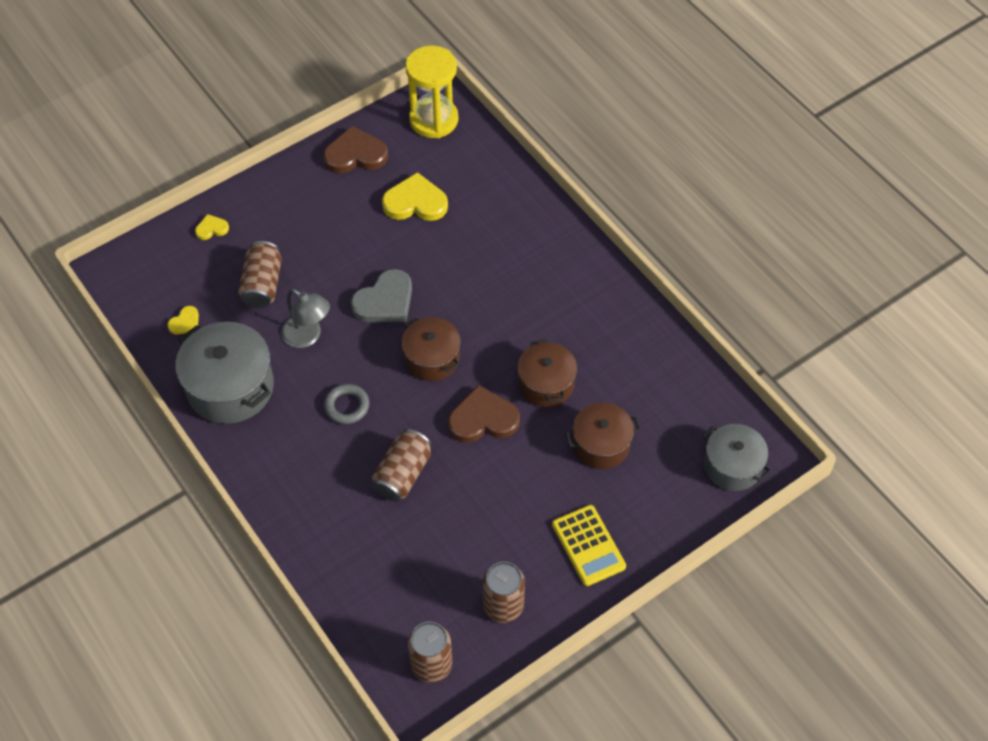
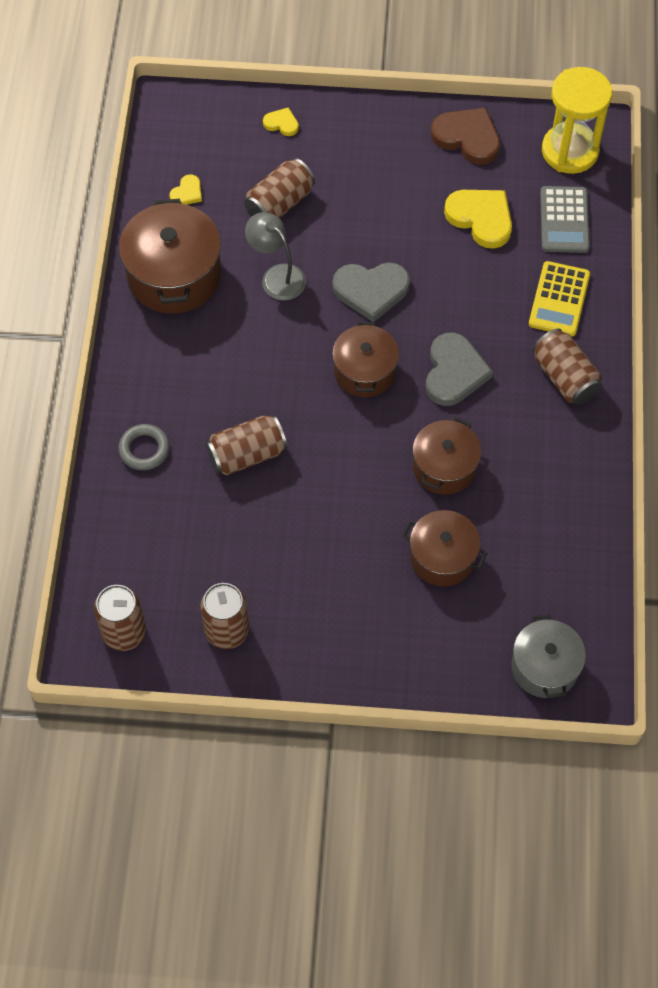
camera: 40 degrees right, 5 degrees up
(185, 322) = (187, 193): yellow heart -> yellow heart turned 45 degrees counterclockwise
(230, 387) = (174, 275): grey pot -> brown pot
(308, 336) = (277, 276): grey lamp -> grey lamp turned 150 degrees clockwise
(347, 406) = (254, 361): grey ring -> grey ring (144, 449)
(472, 167) = (564, 220): none -> grey calculator
(483, 419) = (359, 457): brown heart -> none
(493, 316) = (454, 372): none -> grey heart
(568, 269) = (564, 377): none -> brown can
(588, 545) = (347, 636): yellow calculator -> yellow calculator (559, 299)

